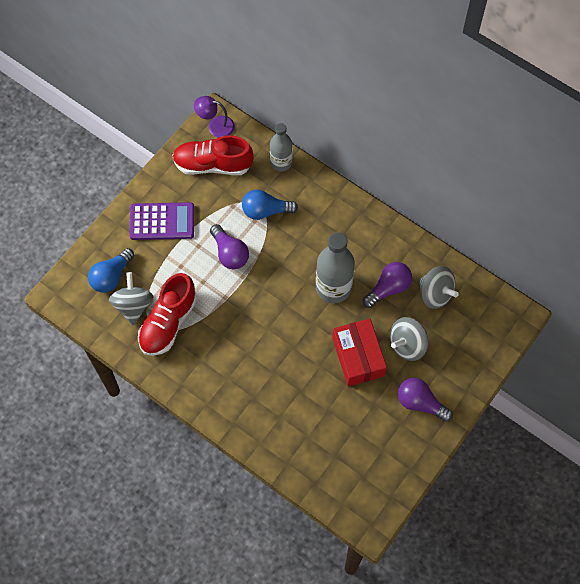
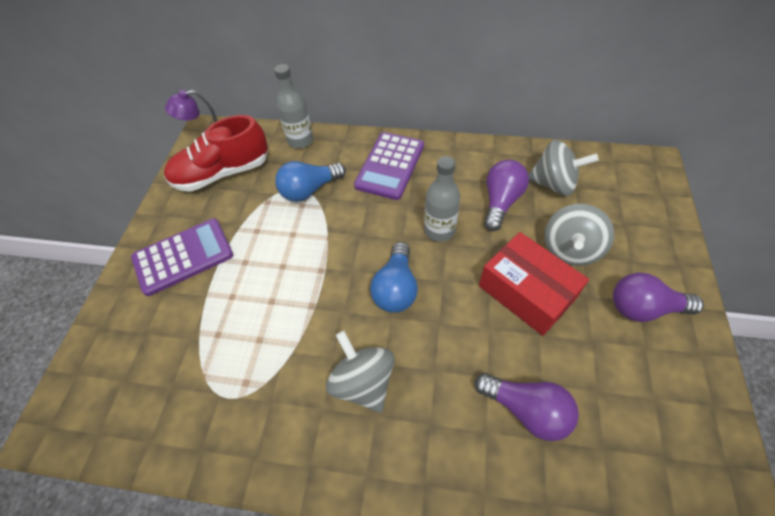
camera: 25 degrees left, 10 degrees down
(111, 276) = (134, 358): blue light bulb -> blue light bulb (396, 288)
(133, 306) = (183, 382): grey spinning top -> grey spinning top (363, 382)
(168, 322) = (246, 379): red shoe -> none
(230, 253) = (290, 252): purple light bulb -> purple light bulb (526, 410)
(332, 219) = (390, 166): none -> purple calculator
(333, 288) = (439, 230): grey bottle -> grey bottle, size x0.64

